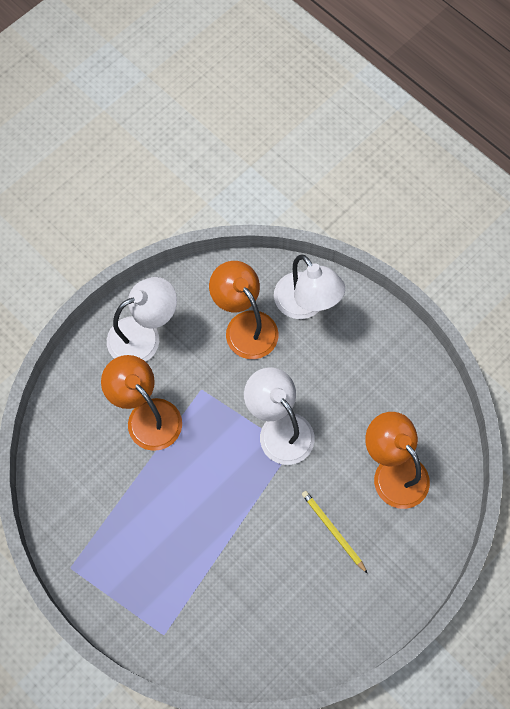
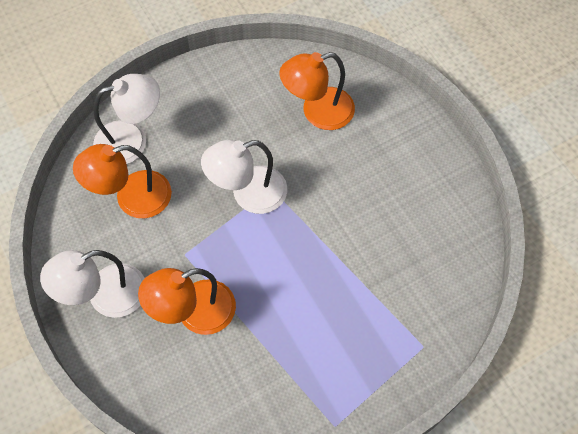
camera: 75 degrees left, 5 degrees down
(144, 335) = (105, 296): white lamp -> white lamp turned 105 degrees counterclockwise
(333, 531) = (359, 174): yellow pencil -> none

